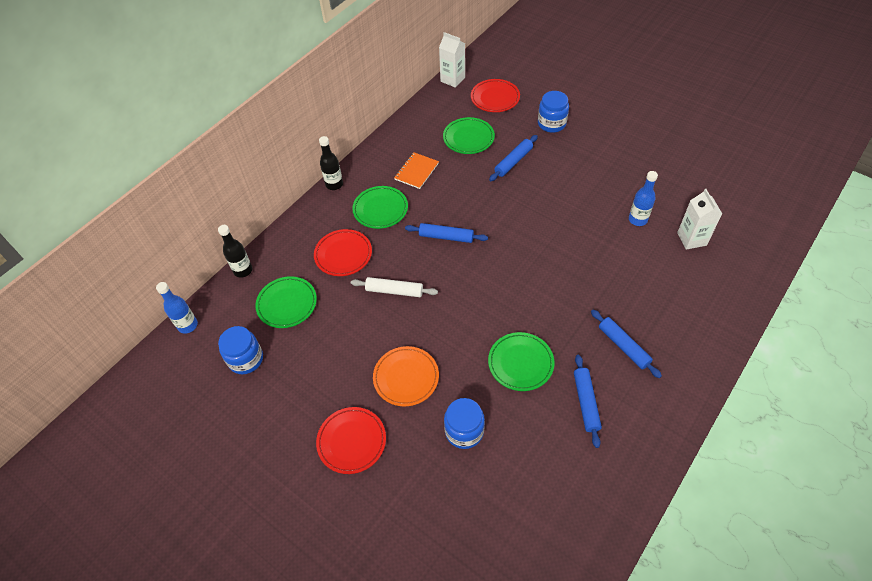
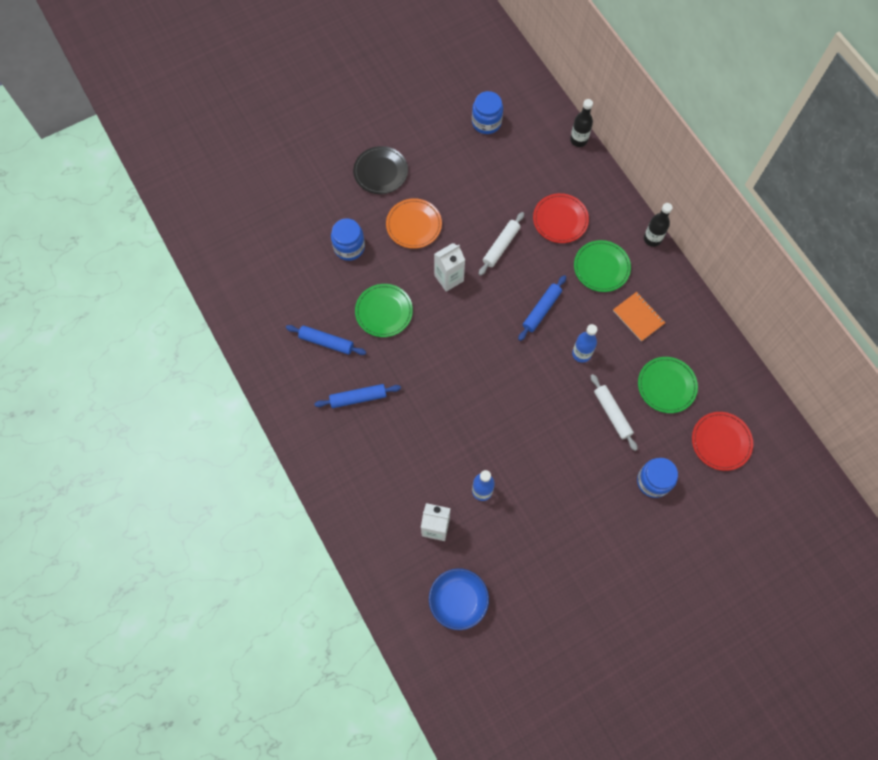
camera: 110 degrees right, 15 degrees up
(188, 325) = (539, 90): blue bottle -> blue bottle (581, 354)
(287, 304) = (526, 163): green plate -> none
(351, 441) = (380, 172): red plate -> black plate
(452, 79) = (772, 411): white carton -> white carton (449, 278)
(513, 161) = (612, 414): blue rolling pin -> white rolling pin
(734, 203) = (458, 600): none -> blue bowl

